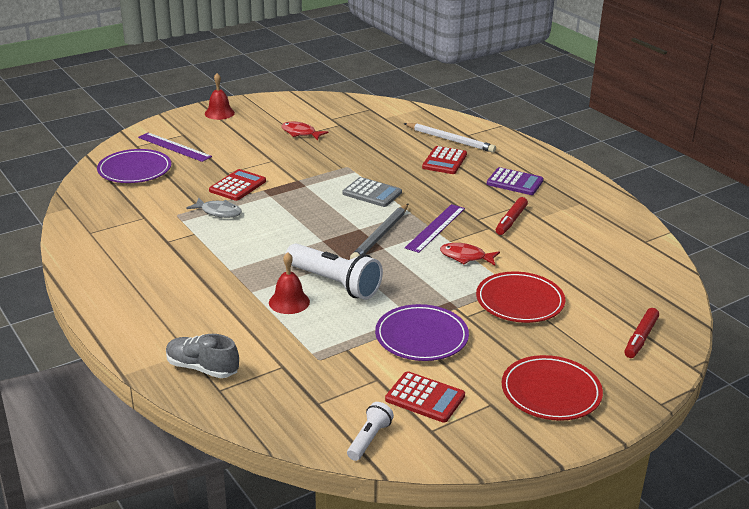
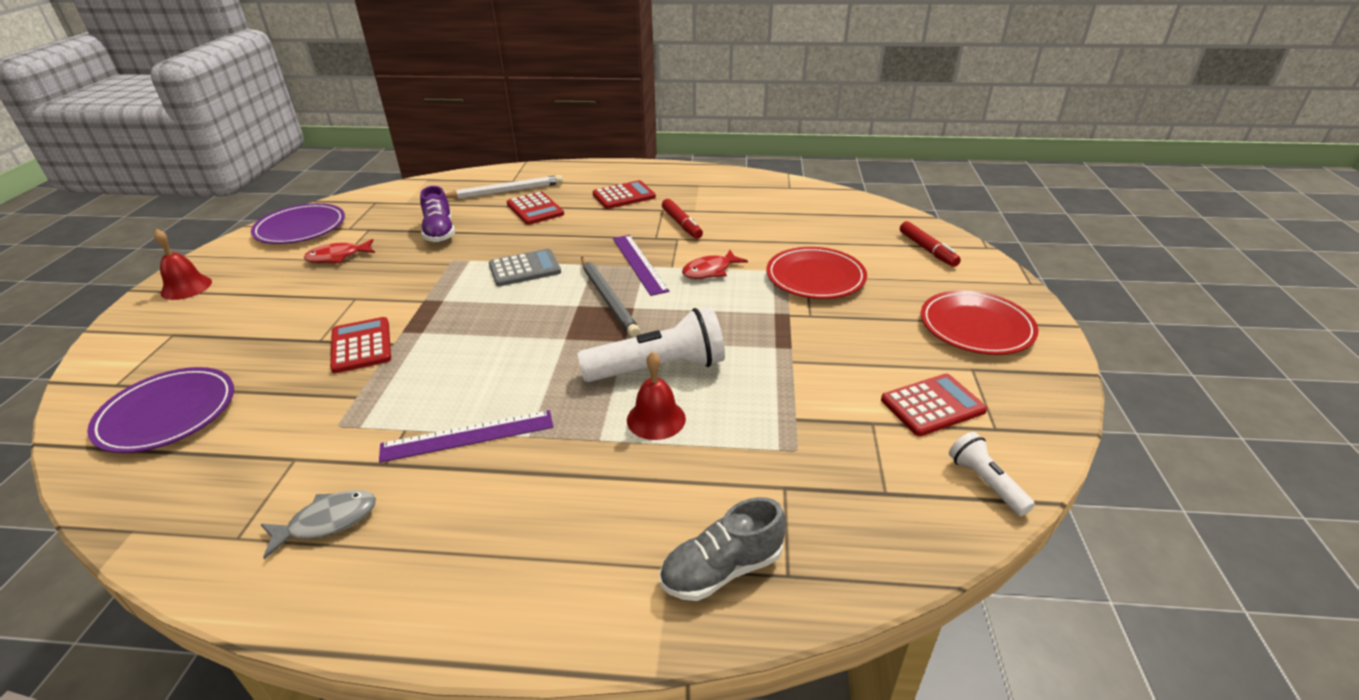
camera: 50 degrees left, 5 degrees up
(174, 147) = (184, 354): purple ruler -> purple ruler (468, 436)
(218, 212) = (391, 386): grey fish -> grey fish (327, 522)
(369, 146) = (440, 232): none -> purple shoe
(421, 337) = (820, 357): purple plate -> purple plate (300, 228)
(514, 182) = (624, 196): purple calculator -> red calculator

